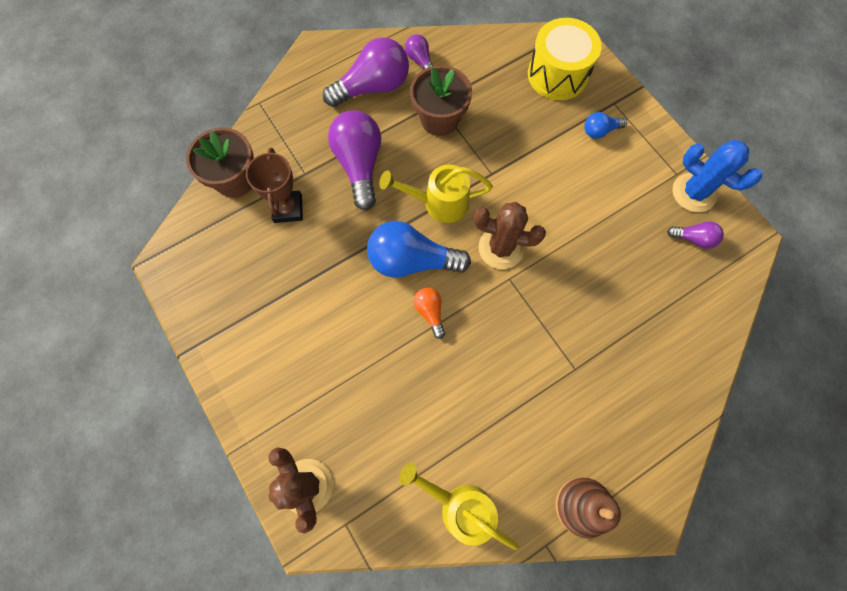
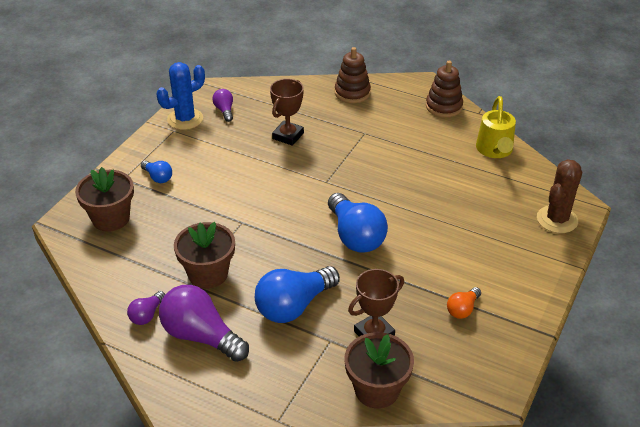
camera: 120 degrees left, 30 degrees down
(359, 165) = (294, 306): purple light bulb -> blue light bulb
(430, 312) = (387, 210): orange light bulb -> orange light bulb (462, 309)
(439, 203) = (292, 241): yellow watering can -> none
(501, 248) = (305, 194): brown cactus -> none
(557, 74) = (111, 218): yellow drum -> brown flower pot
(611, 281) = (288, 136): none -> brown trophy
(668, 404) = (352, 93): none -> brown stacking toy
(694, 193) = (185, 119): blue cactus -> blue cactus turned 45 degrees clockwise

